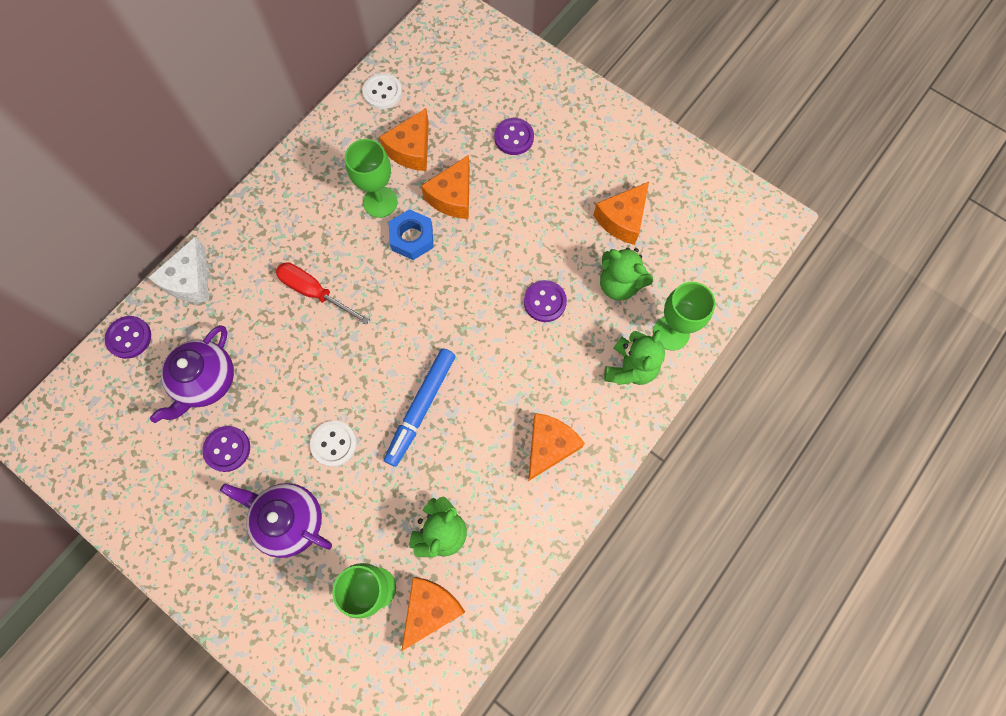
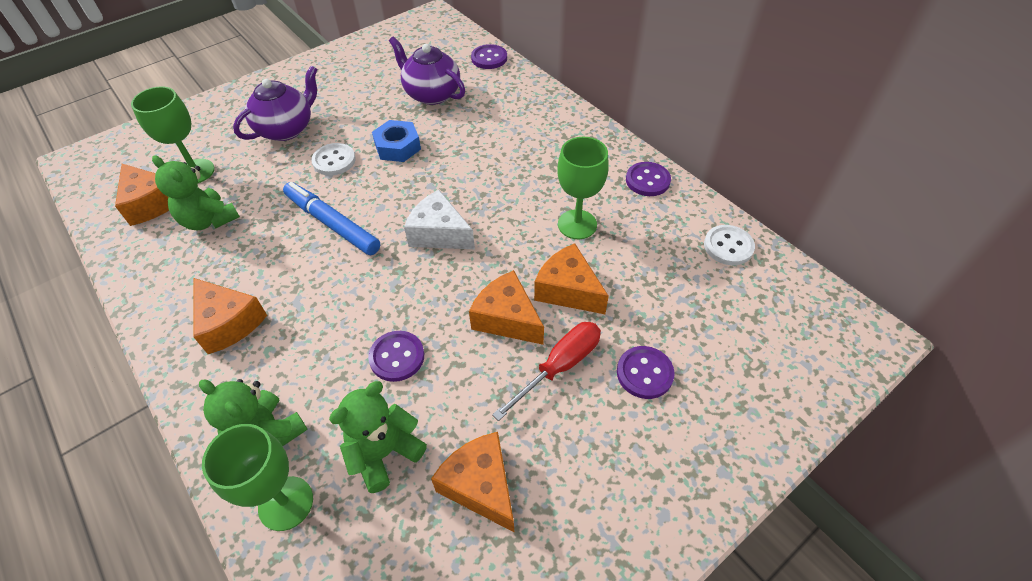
camera: 105 degrees right, 20 degrees down
(190, 281) = (529, 91): white cheese -> white cheese (439, 233)
(227, 449) = (367, 101): purple button -> purple button (647, 180)
(314, 292) = (488, 164): red screwdriver -> red screwdriver (559, 366)
(411, 150) = (642, 261): orange cheese -> orange cheese (507, 318)
(412, 238) = (524, 245): blue nut -> blue nut (397, 147)

